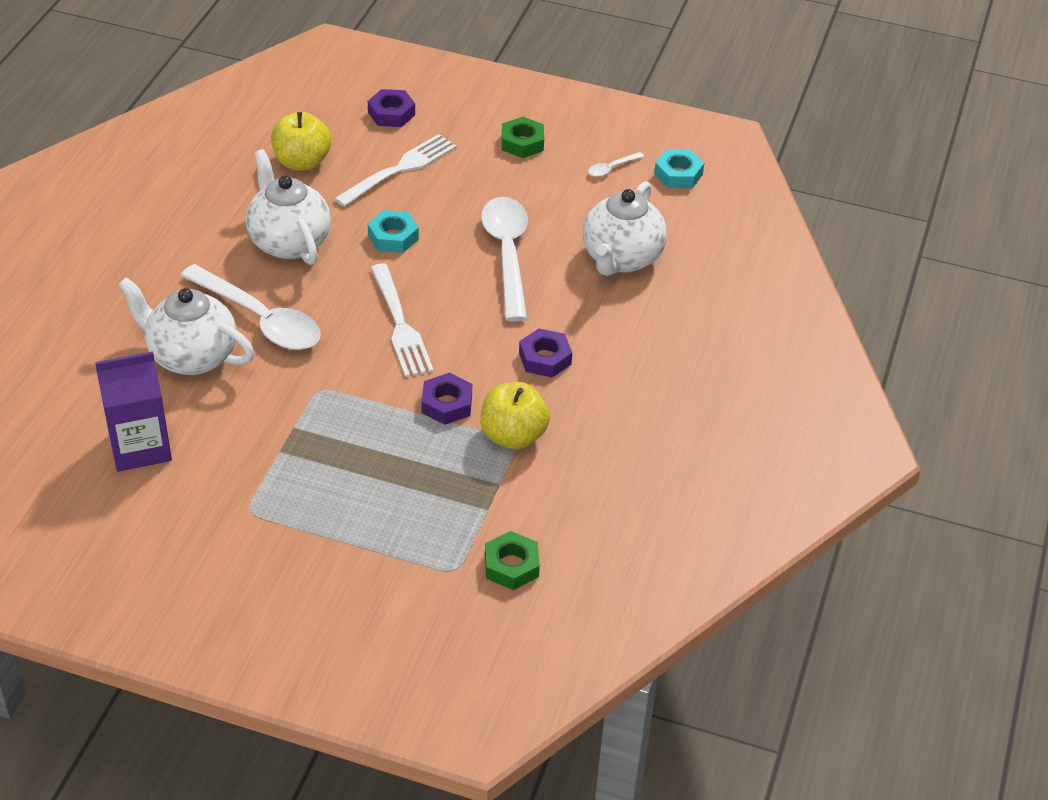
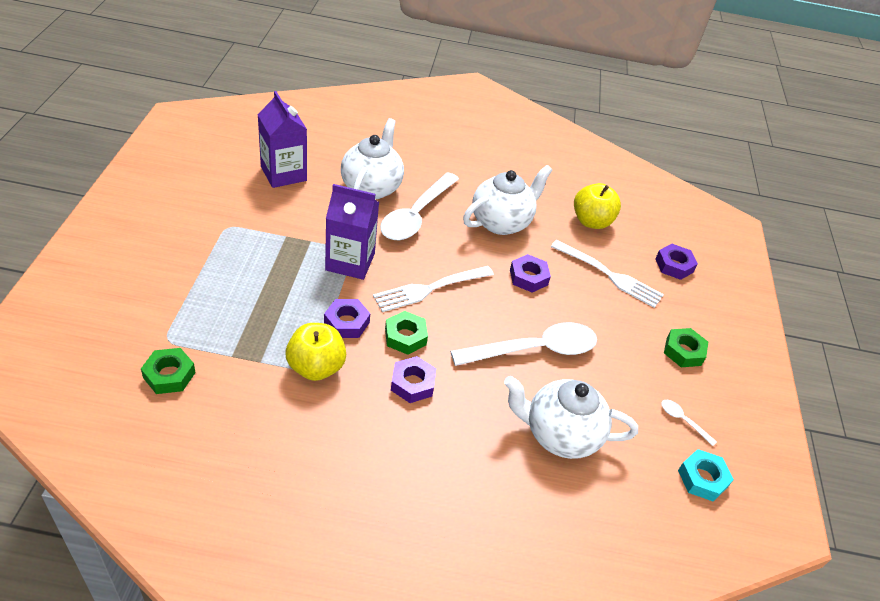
camera: 75 degrees right, 0 degrees up
(341, 392) = (350, 262): none -> purple carton
(393, 237) = (528, 277): turquoise nut -> purple nut
(475, 356) = (405, 336): none -> green nut

